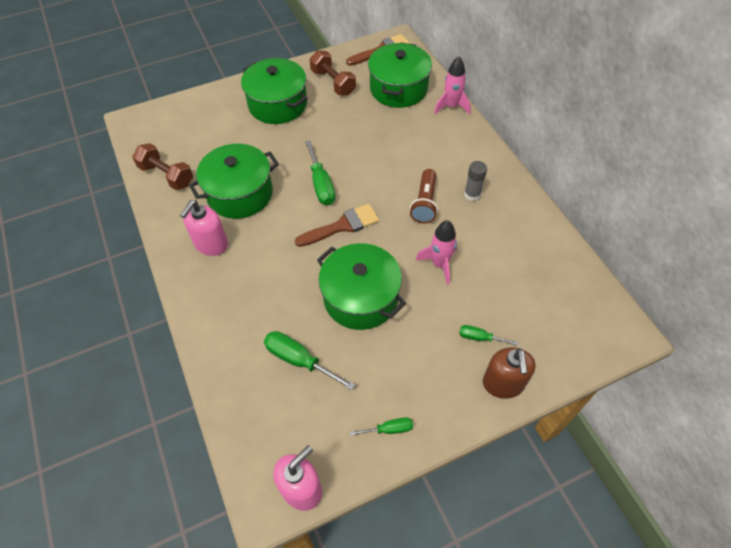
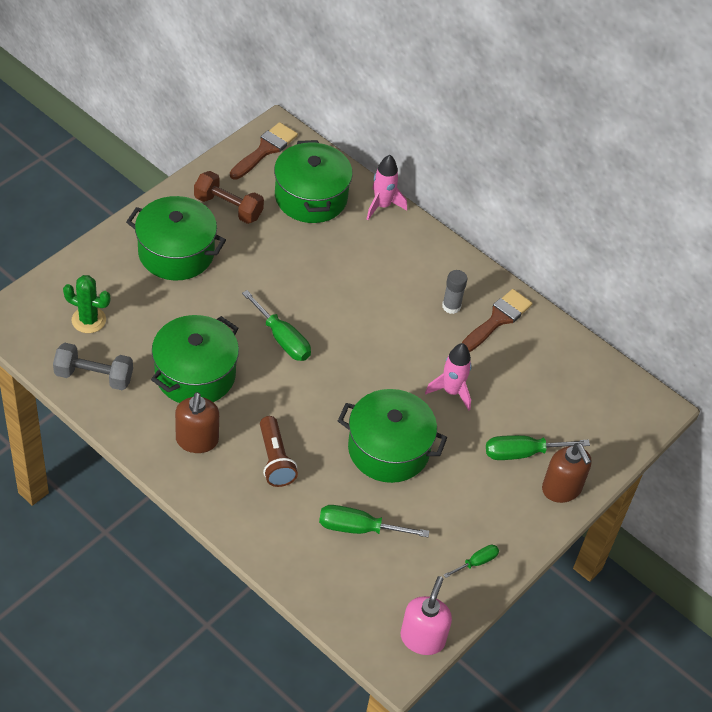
camera: 30 degrees left, 5 degrees down
(167, 175) = (94, 376): brown dumbbell -> grey dumbbell
(188, 135) = (88, 320): none -> green cactus
(211, 244) = (197, 440): pink soap dispenser -> brown soap dispenser
(342, 226) = (330, 379): brown brush -> brown brush (498, 319)
(425, 203) = (406, 329): brown flashlight -> brown flashlight (275, 460)
(479, 338) = (522, 453): green screwdriver -> green screwdriver, size x1.73

